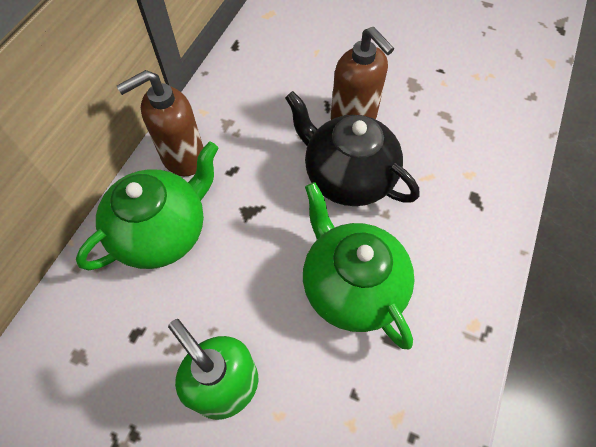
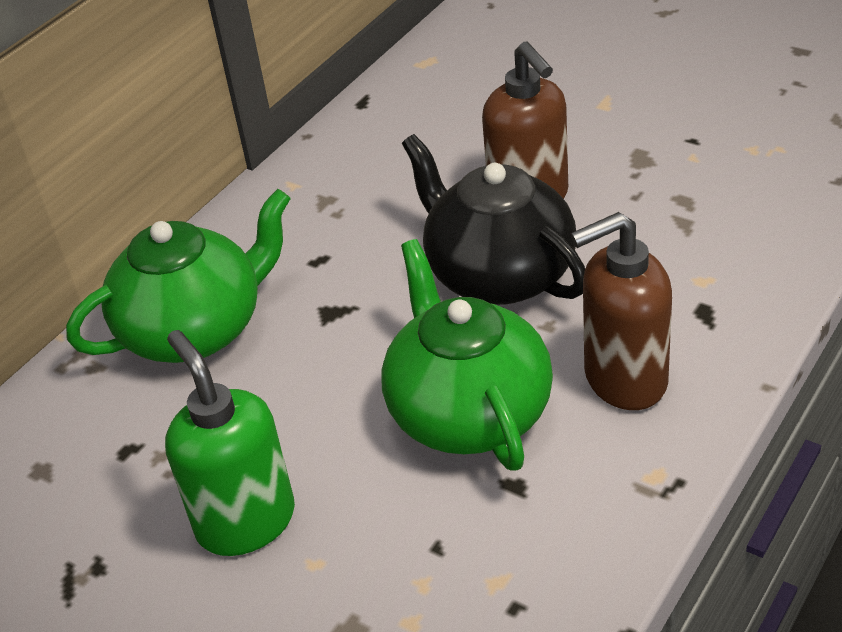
camera: 15 degrees right, 20 degrees down
(182, 157) = (247, 240): brown soap dispenser -> brown soap dispenser (624, 380)

